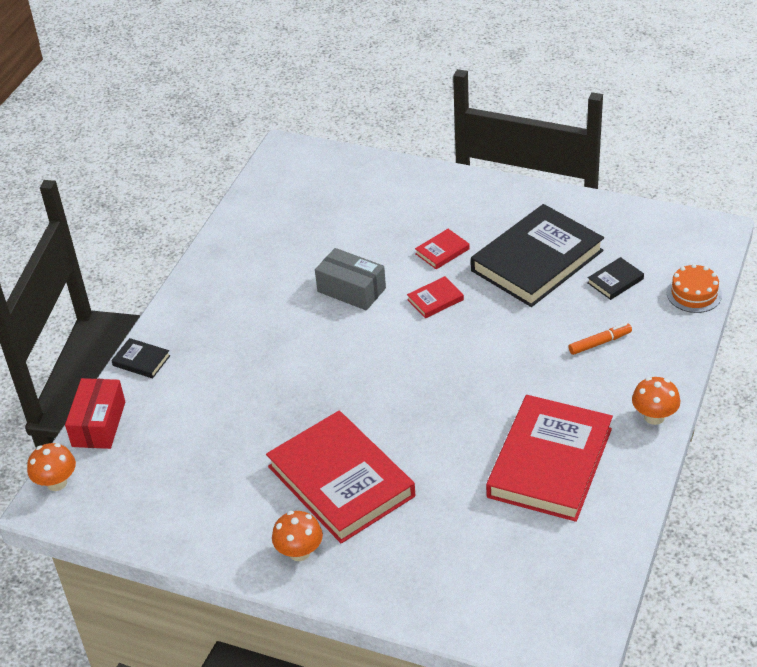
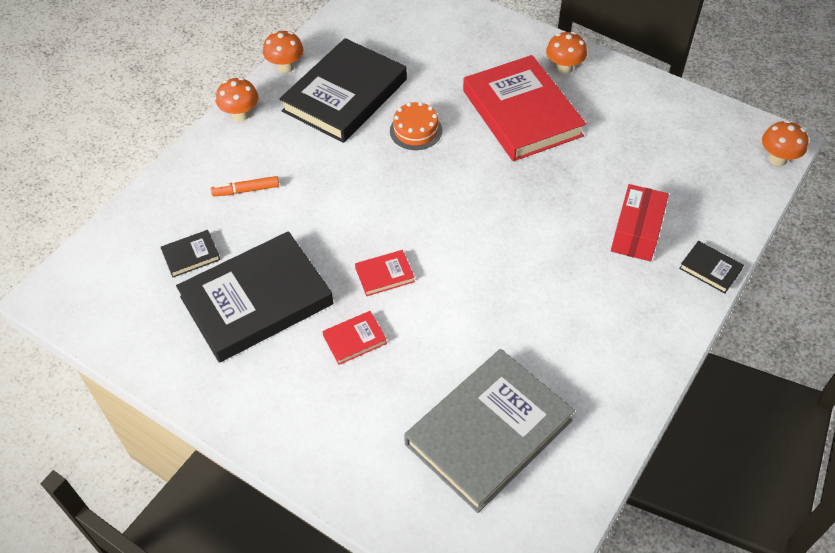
camera: 170 degrees left, 10 degrees up
(99, 424) = (746, 207): red box -> red box (636, 232)
(320, 218) = (488, 432): none -> grey book
(351, 290) = (471, 309): grey box -> none
(549, 462) = (345, 95): red book -> black book
(638, 485) = (285, 67): none -> orange mushroom
(694, 293) = (126, 223): orange cake -> orange cake (416, 130)

